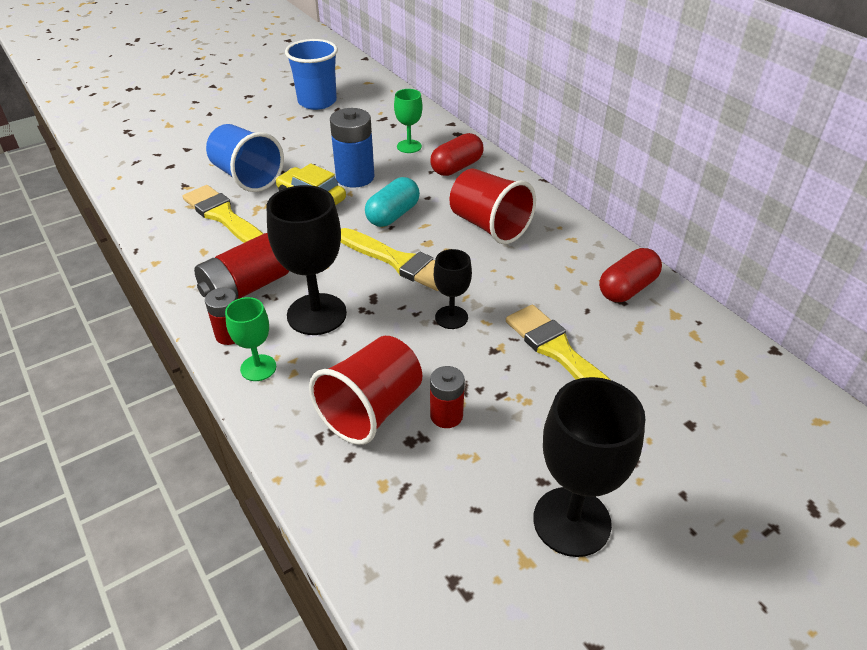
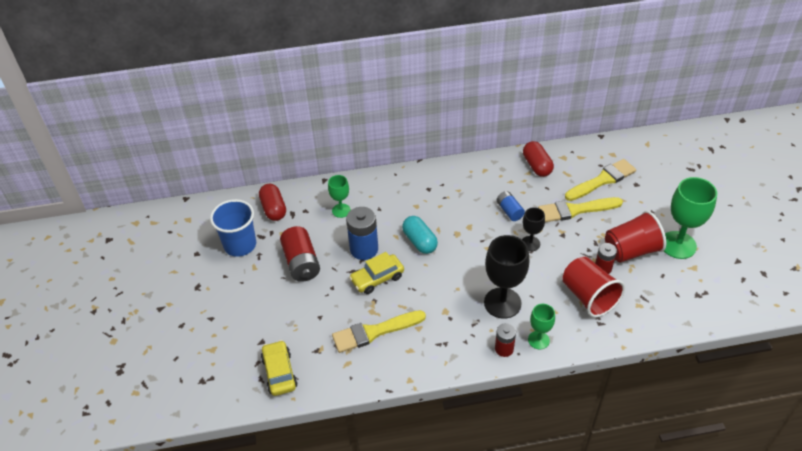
camera: 65 degrees left, 5 degrees up
(146, 170) = (279, 372): none -> yellow car
(246, 288) = (462, 333): red battery -> red battery (301, 263)
(247, 177) = (328, 310): blue cup -> none
(398, 261) = (469, 252): yellow brush -> yellow brush (602, 180)
(456, 167) = (382, 195): red capsule -> red capsule (274, 209)
(489, 226) = (454, 200): red cup -> red cup (631, 250)
(505, 281) = (509, 211): none -> blue battery
(571, 521) = (678, 245): black goblet -> green goblet

